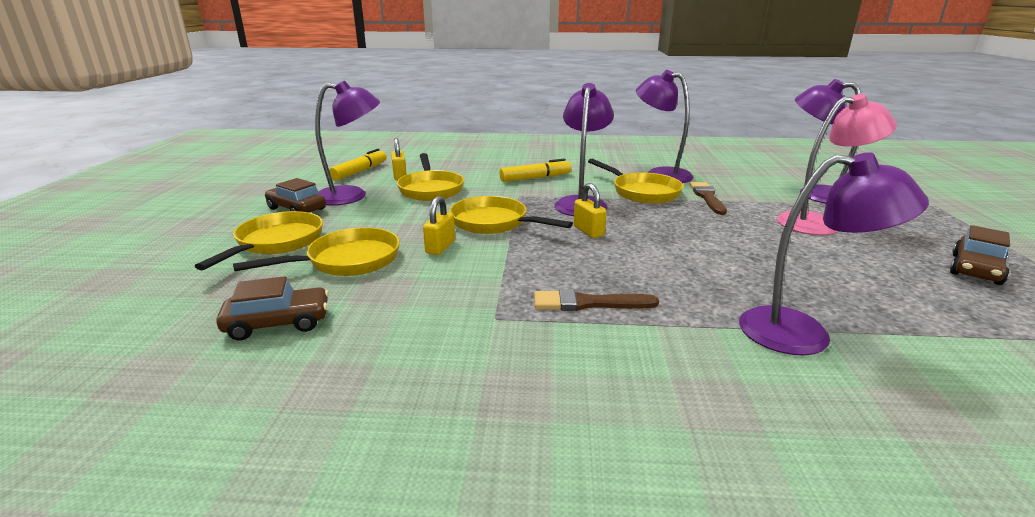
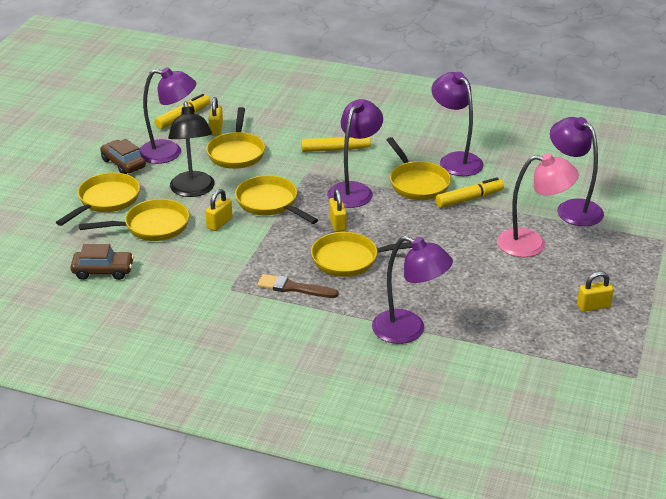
camera: 15 degrees right, 10 degrees up
(393, 222) = (193, 190): none -> black lamp
(635, 262) = (350, 259): none -> yellow pan
(707, 197) = (469, 199): brown brush -> yellow marker
(975, 269) = (593, 306): brown car -> yellow padlock

